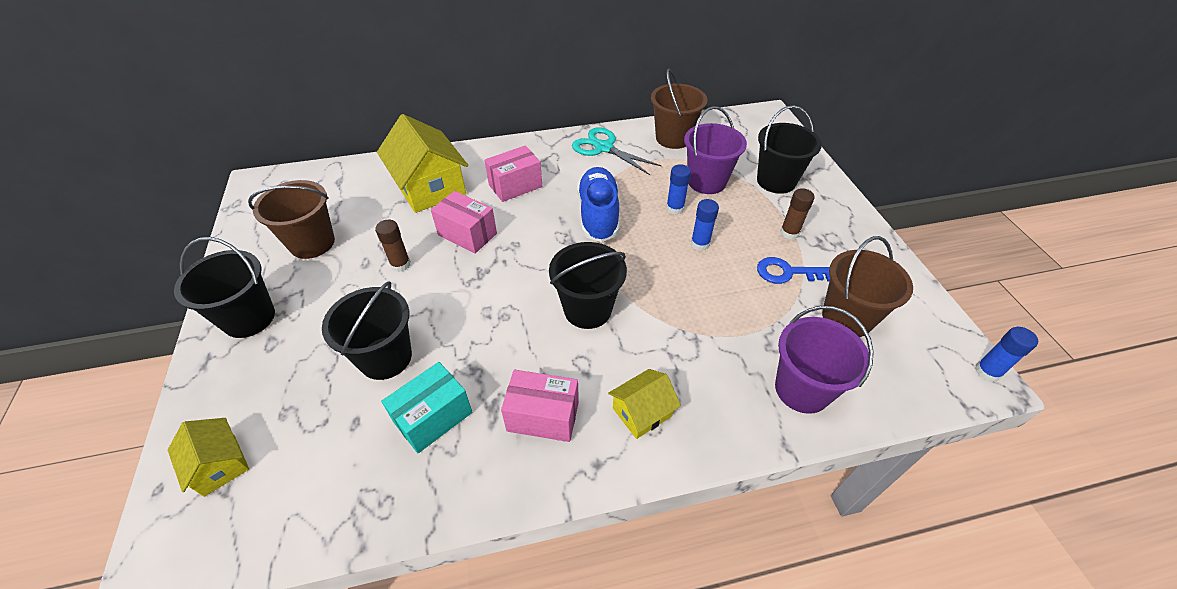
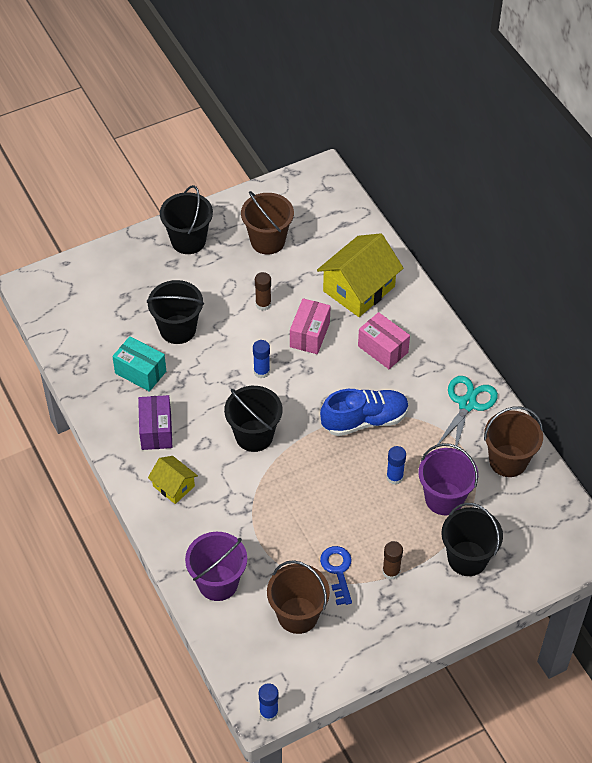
camera: 75 degrees right, 5 degrees up
(219, 465) = (85, 282): yellow house -> none
(543, 416) = (156, 431): pink box -> purple box
(700, 243) = (353, 502): blue glue stick -> blue glue stick (261, 371)

